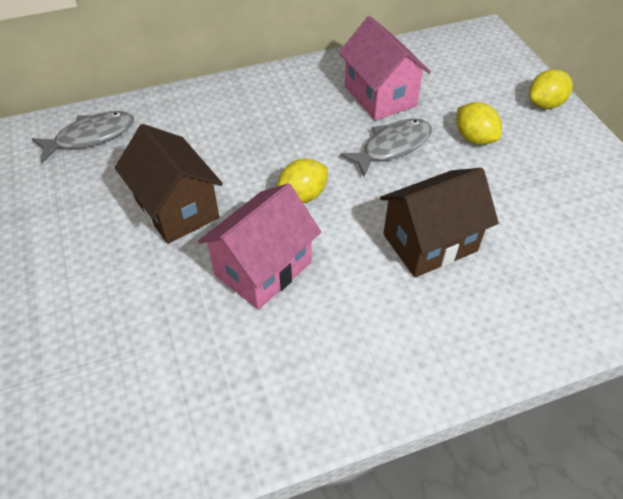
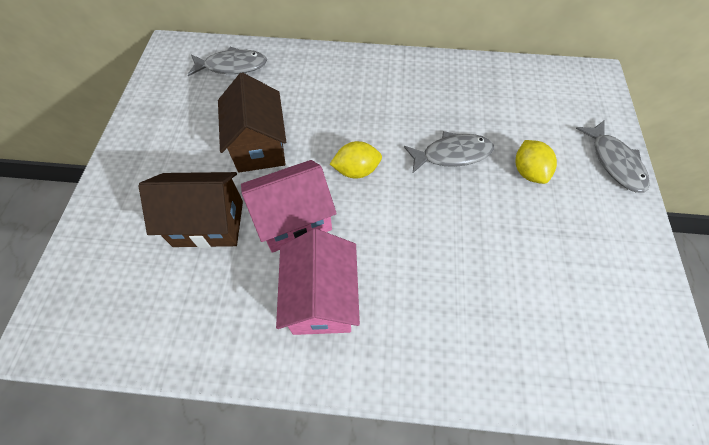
camera: 25 degrees right, 10 degrees up
(380, 96) = (467, 105): pink house -> pink house (321, 298)
(429, 242) = (435, 252): brown house -> brown house (208, 223)
(545, 104) = (614, 162): yellow lemon -> grey fish

